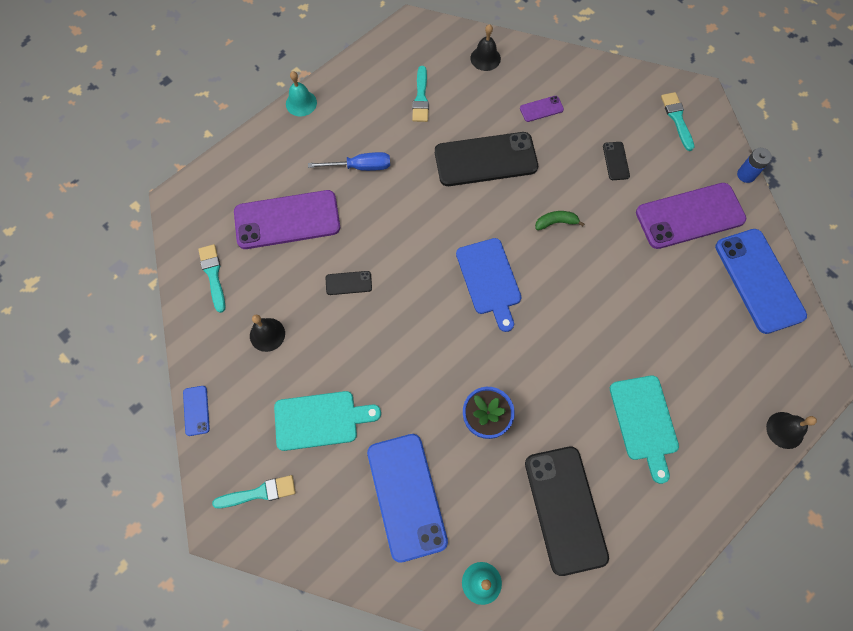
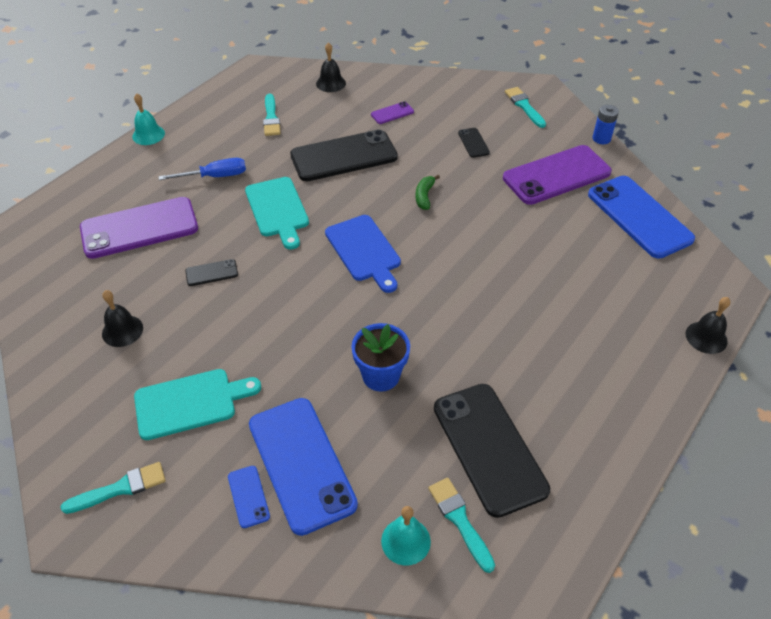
camera: 10 degrees left, 20 degrees down
(196, 410) = (39, 415): blue phone -> blue phone (248, 496)
(213, 275) = (58, 285): turquoise brush -> turquoise brush (460, 520)
(556, 222) = (424, 196): green banana -> green banana turned 60 degrees counterclockwise
(644, 422) = (556, 351): turquoise cutting board -> turquoise cutting board (277, 209)

